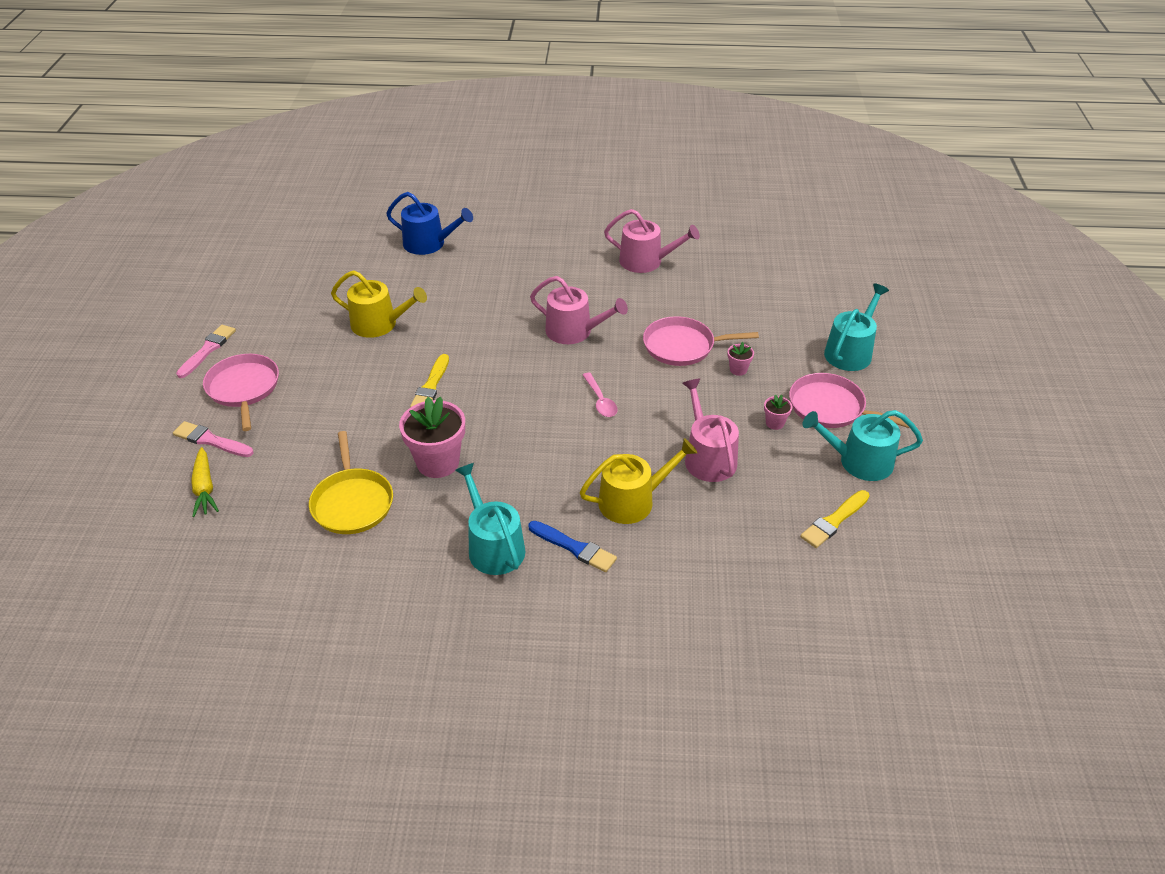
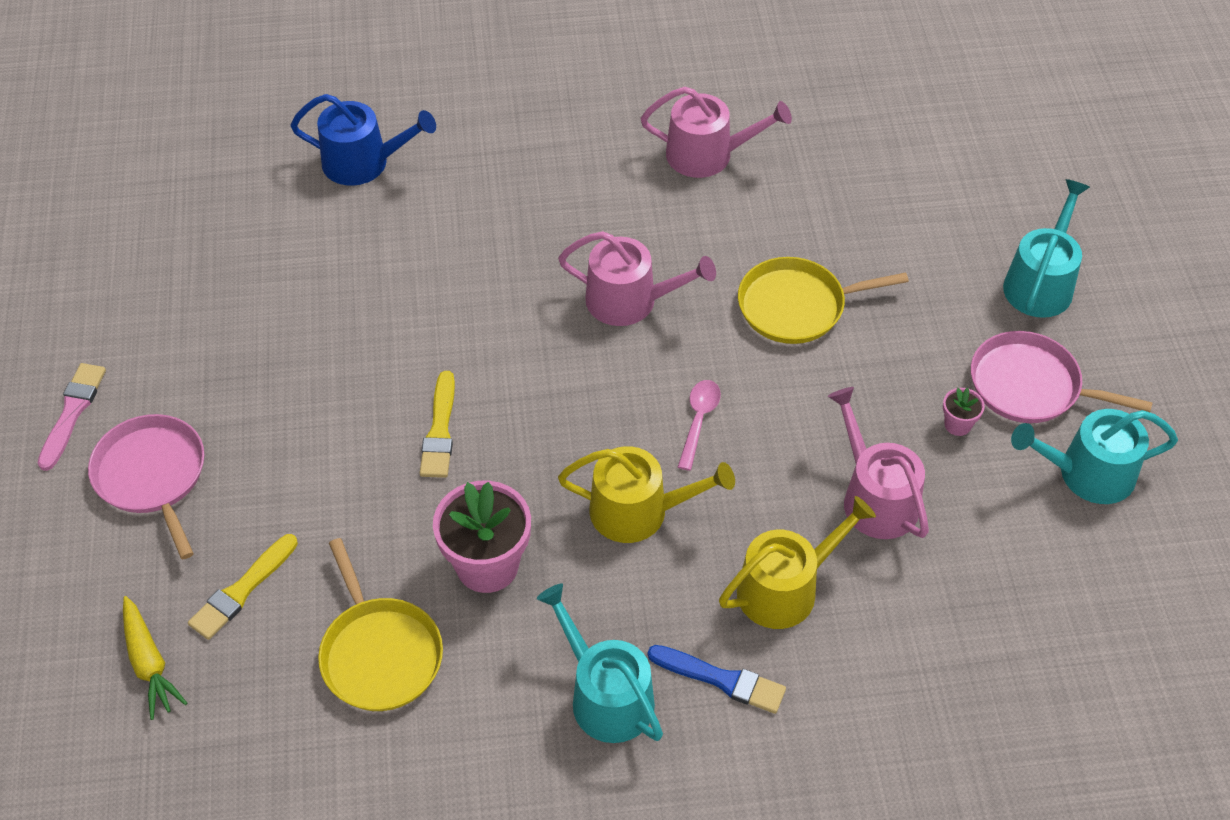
camera: 10 degrees left, 10 degrees up
(211, 440) = (131, 577): pink brush -> none
(379, 324) = (329, 327): yellow watering can -> yellow watering can (638, 511)
(600, 400) = (698, 421): pink spoon -> pink spoon turned 135 degrees counterclockwise
(682, 346) = (797, 306): pink pan -> yellow pan
(738, 369) = (886, 337): pink flower pot -> none
(834, 521) = (1071, 579): yellow brush -> yellow brush (242, 590)

